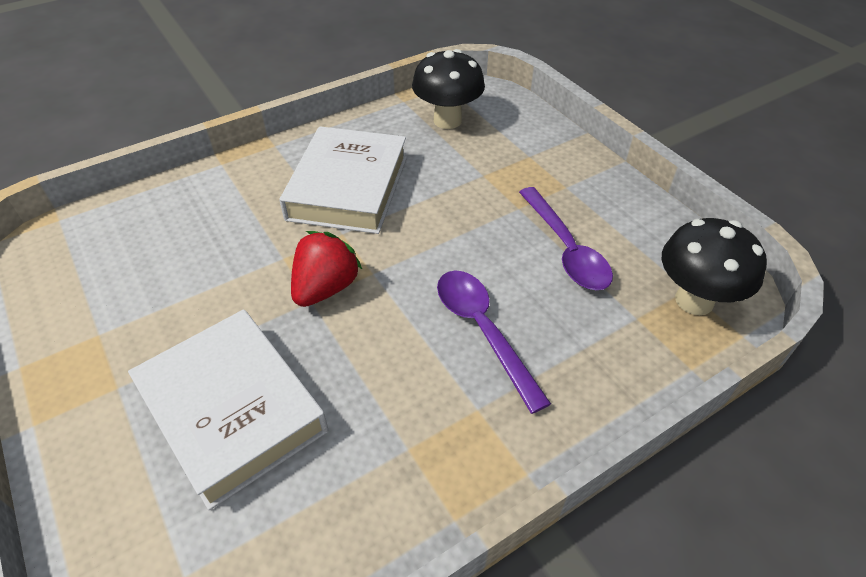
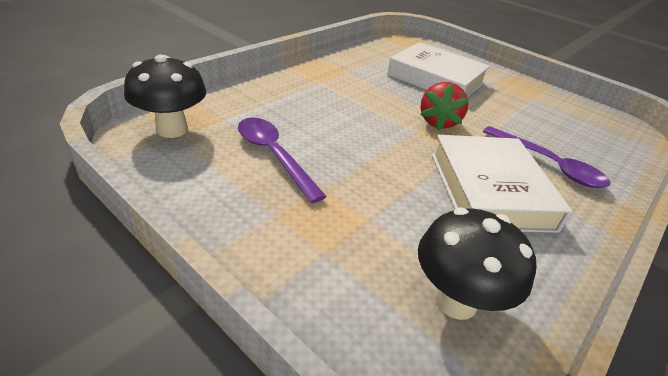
camera: 160 degrees right, 10 degrees down
(483, 330) = (326, 108): purple spoon -> purple spoon (549, 165)

